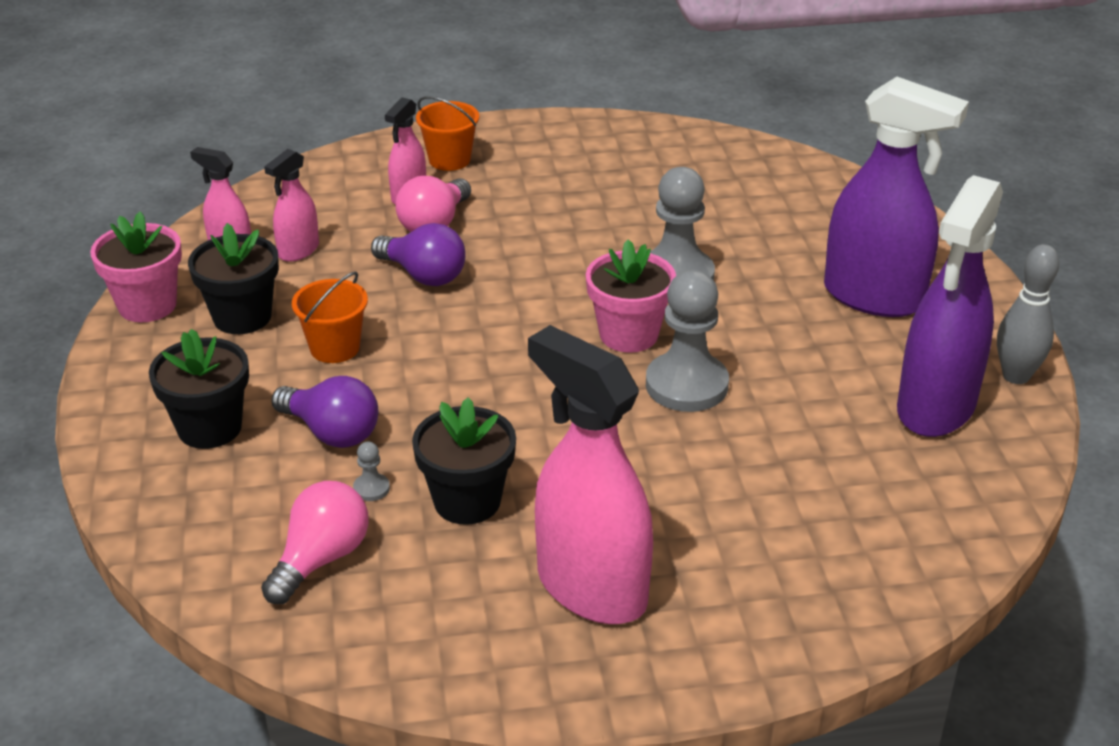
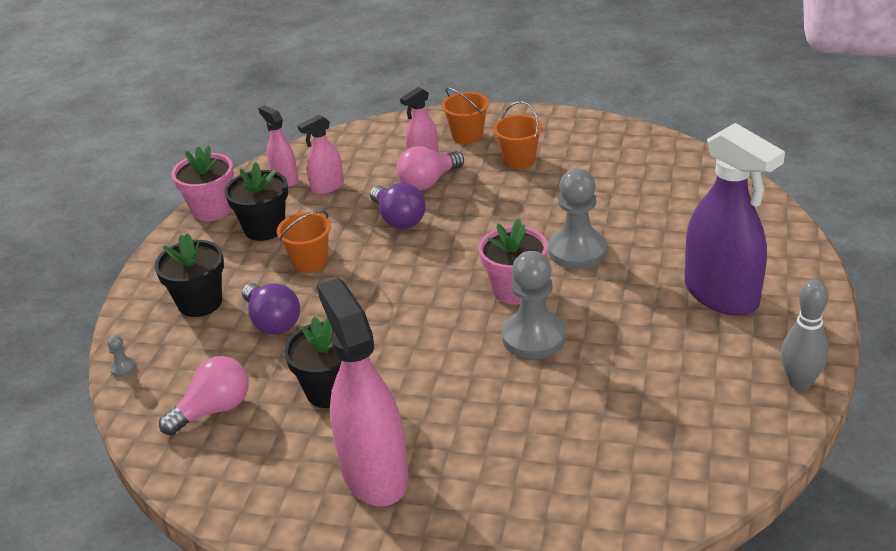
camera: 25 degrees right, 0 degrees up
(371, 488) = (274, 367): grey pawn -> grey pawn (123, 368)
(535, 180) = (519, 160): none -> orange bucket
(936, 407) = (716, 395): purple spray bottle -> none

